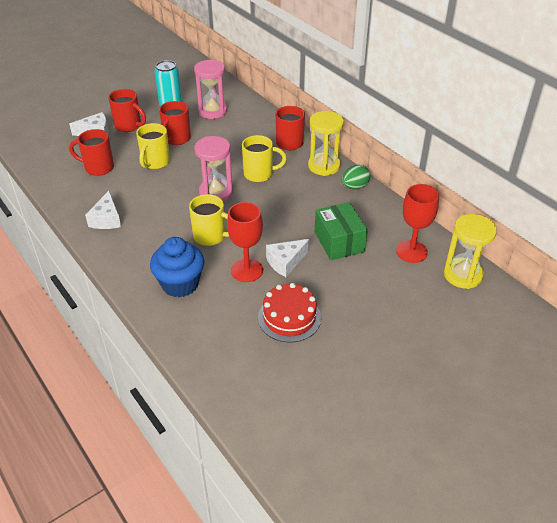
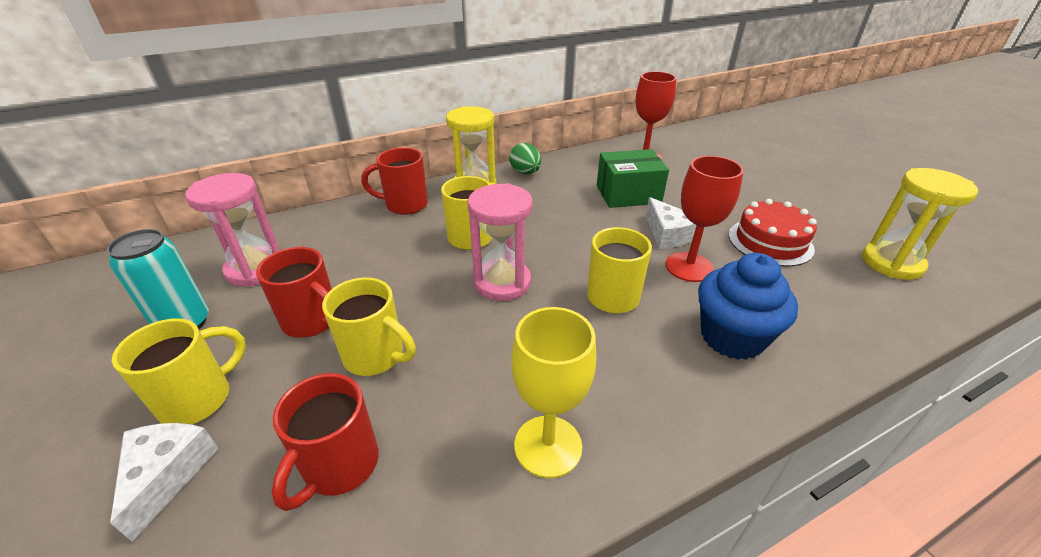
camera: 80 degrees left, 5 degrees down
(106, 219) = (548, 446): white cheese -> yellow goblet
(129, 126) = (199, 399): red mug -> yellow mug
(462, 275) = (677, 141): yellow hourglass -> yellow hourglass (891, 263)

